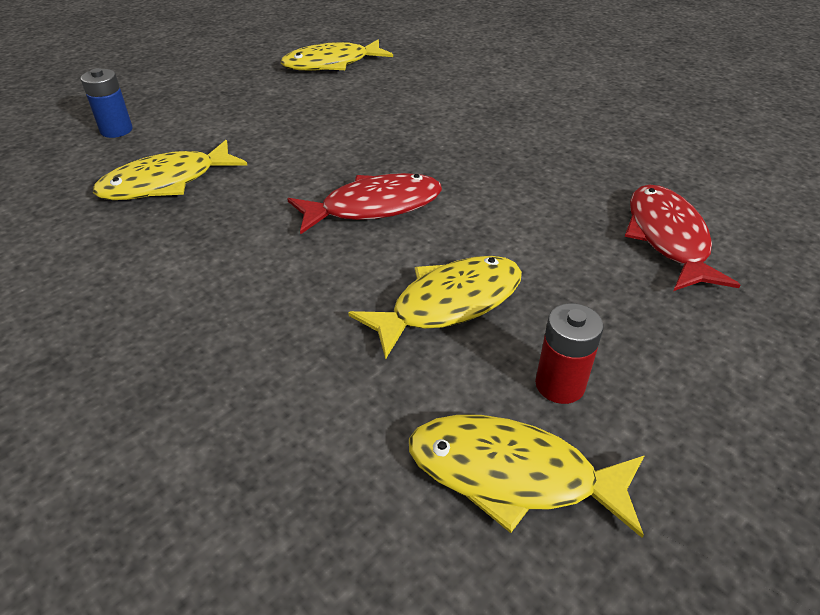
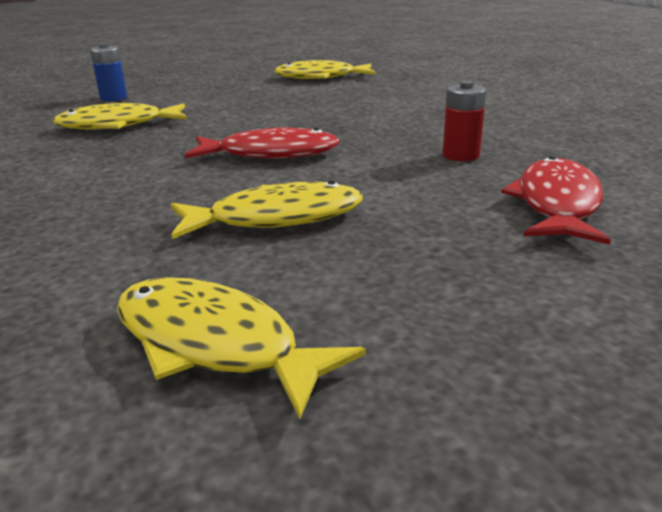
camera: 20 degrees right, 15 degrees down
(560, 385) = (333, 288): red battery -> red battery (461, 155)

